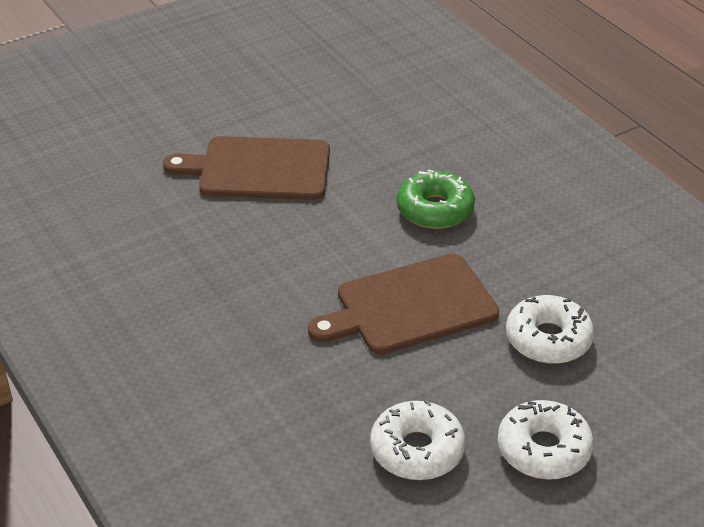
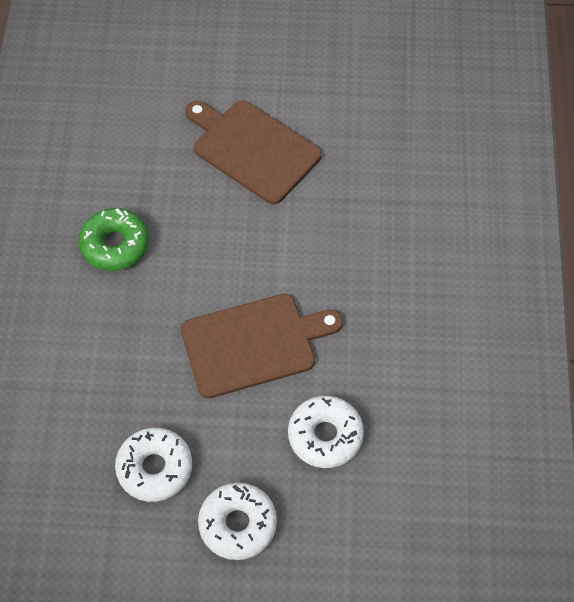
camera: 35 degrees right, 20 degrees up
(410, 306) = (254, 344): brown cutting board -> brown cutting board turned 150 degrees clockwise
(435, 209) = (349, 265): green donut -> green donut (115, 245)

